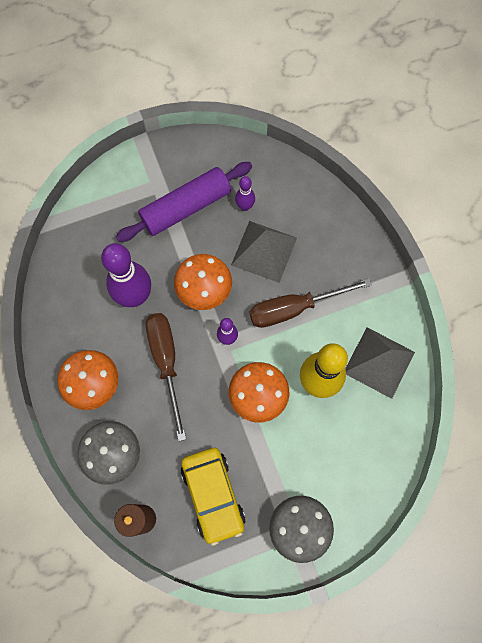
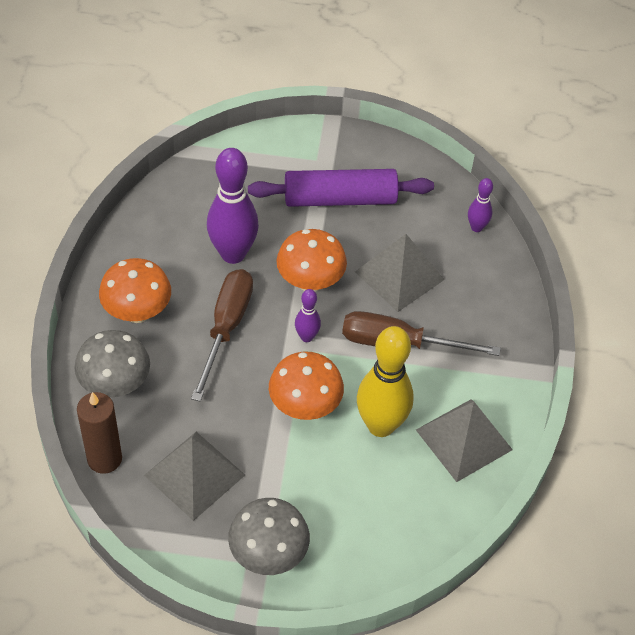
camera: 25 degrees right, 20 degrees down
(213, 495) = (194, 475): yellow car -> grey pyramid
(245, 206) = (405, 226): purple bowling pin -> purple bowling pin (476, 227)

